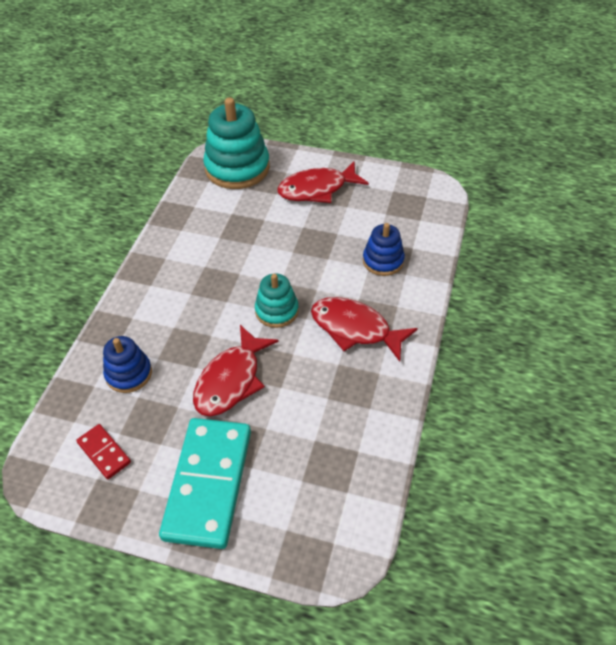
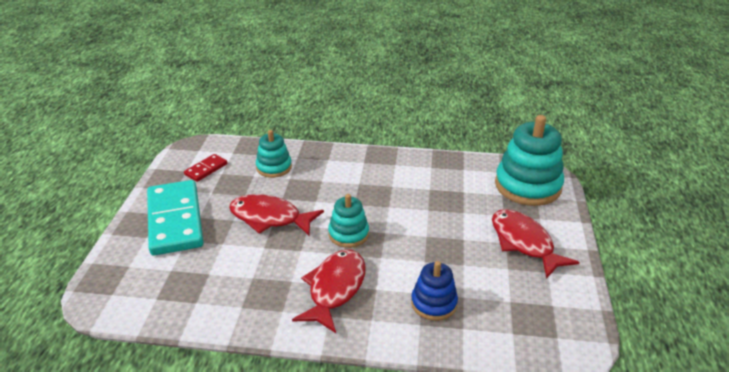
camera: 80 degrees right, 15 degrees down
(129, 373) = (274, 167): blue stacking toy -> turquoise stacking toy
(208, 484) = (175, 220): turquoise domino -> turquoise domino turned 75 degrees clockwise

